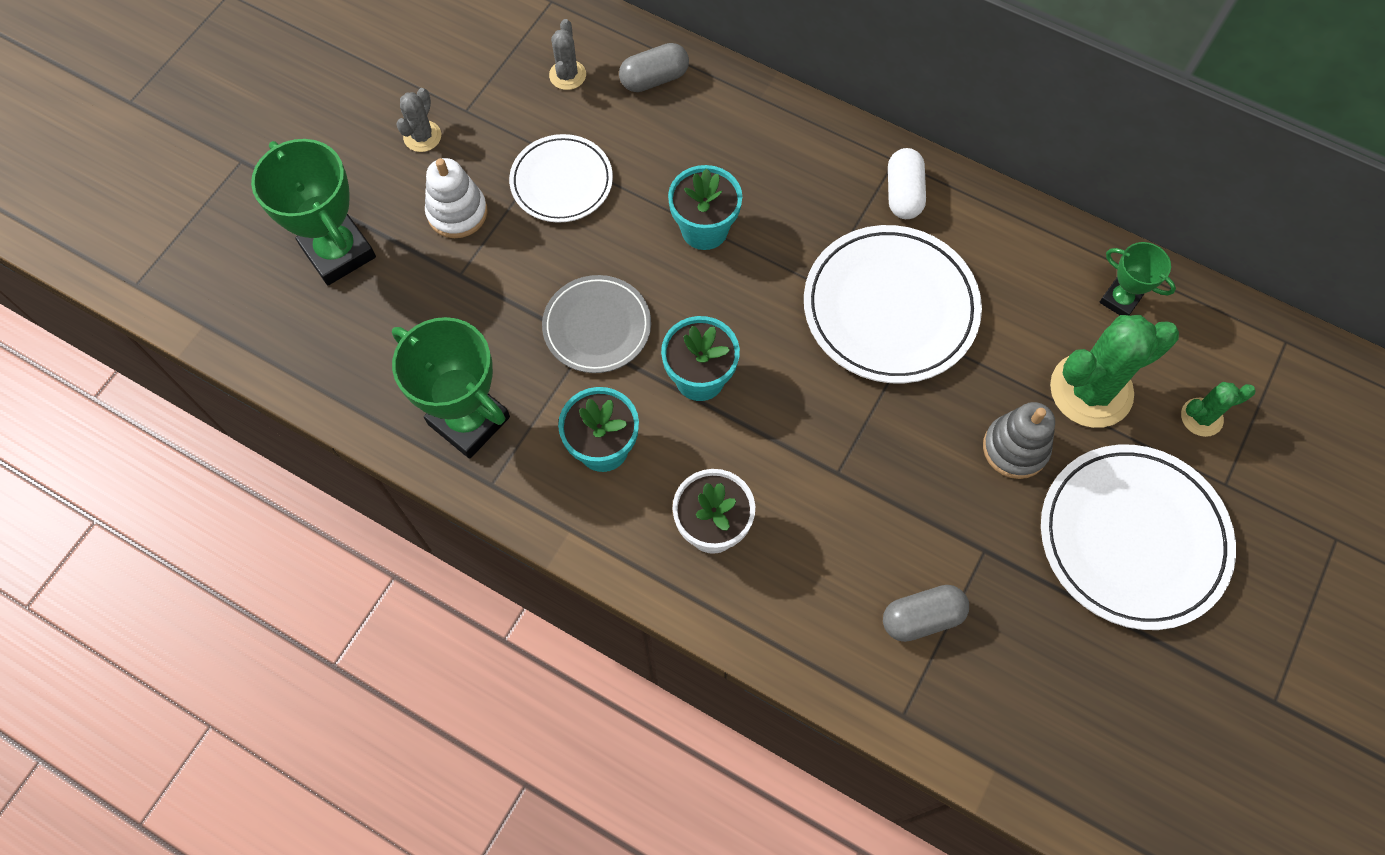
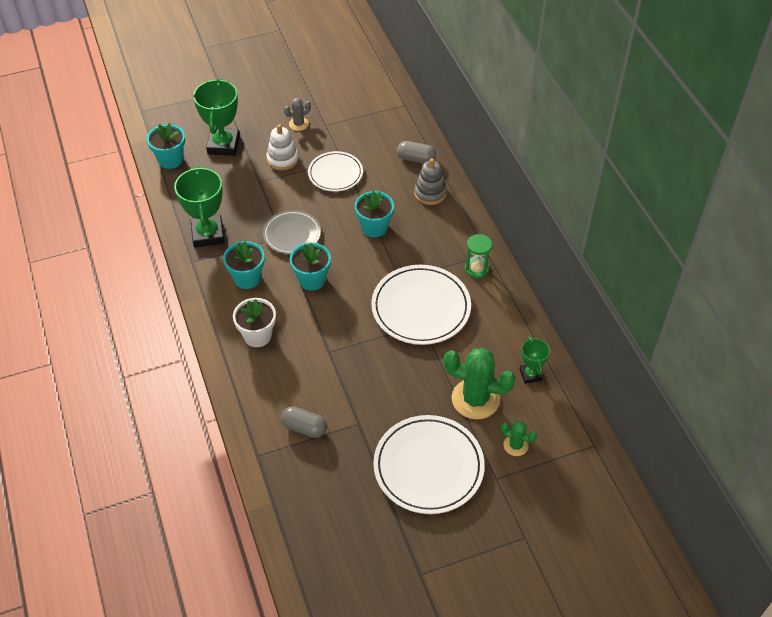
camera: 40 degrees right, 15 degrees down
(276, 337) = (170, 160): none -> turquoise flower pot
(567, 75) = (381, 136): grey cactus -> none
(903, 194) = (476, 269): white capsule -> green hourglass
(1015, 448) = (415, 396): grey stacking toy -> grey stacking toy (430, 193)

